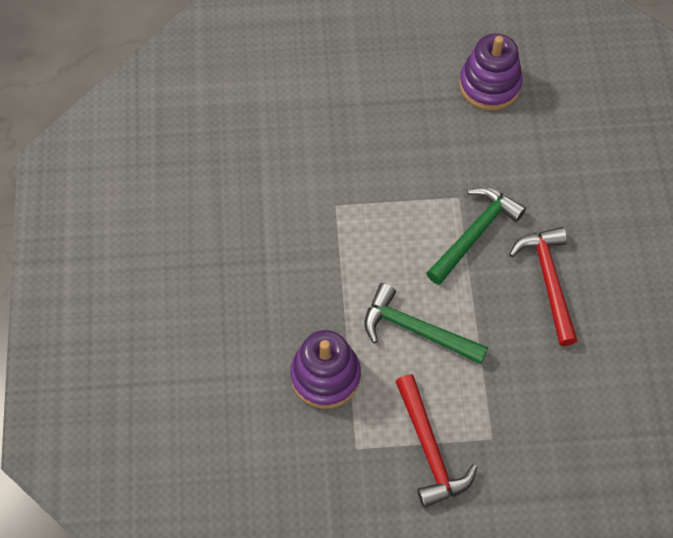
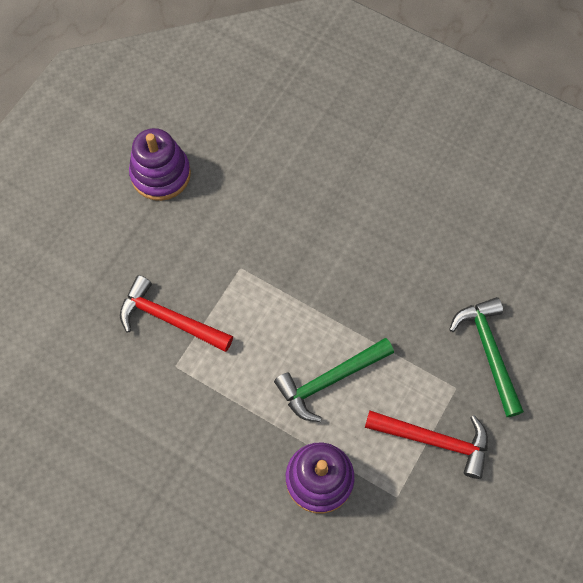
camera: 55 degrees left, 5 degrees up
(474, 234) = (280, 279): green hammer -> green hammer (489, 352)
(548, 281) = (359, 255): red hammer -> red hammer (170, 319)

